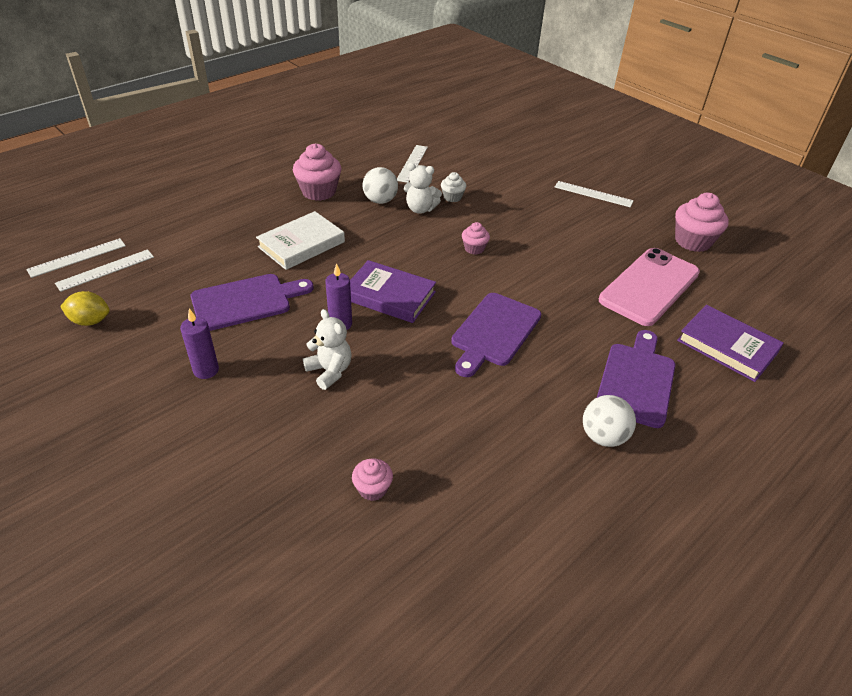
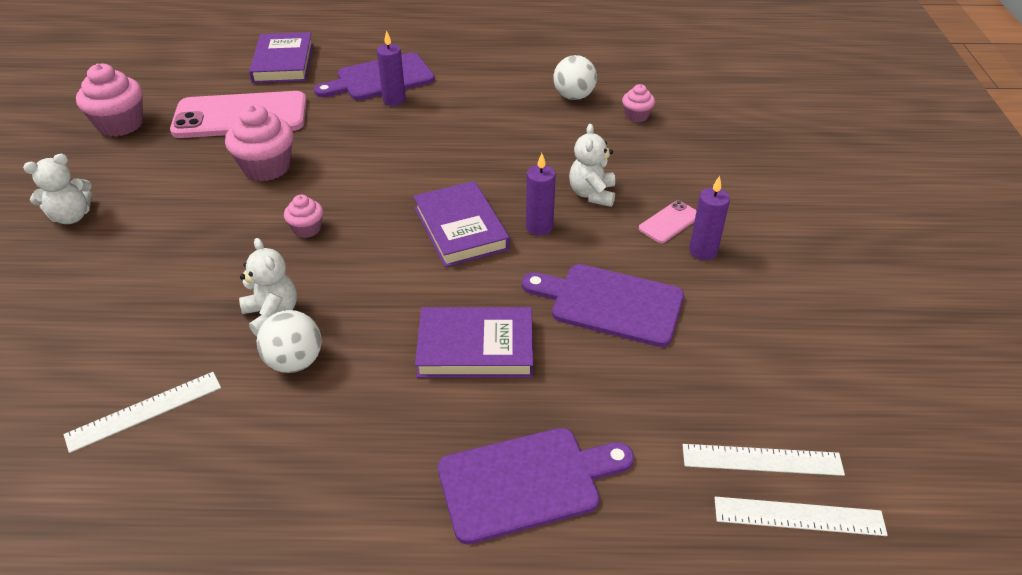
camera: 135 degrees left, 0 degrees up
(90, 321) = (807, 377): yellow lemon -> none
(248, 381) = (669, 222): none -> pink phone
(301, 244) = (475, 348): white book -> purple book
(319, 191) = (346, 437): pink cupcake -> pink cupcake (266, 167)
(452, 197) = (208, 309): white cupcake -> none
(494, 332) = (420, 152): purple cutting board -> purple cutting board (526, 482)
(588, 365) = (394, 100): none -> purple candle
(593, 194) = (71, 216): white ruler -> white teddy bear
(603, 436) = (456, 69): white ball -> white ball (573, 96)

